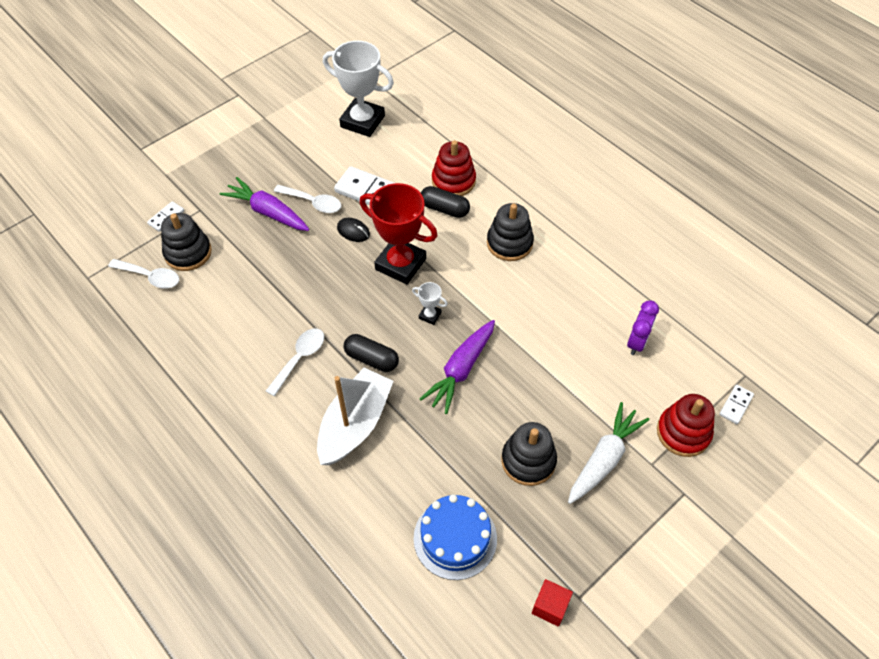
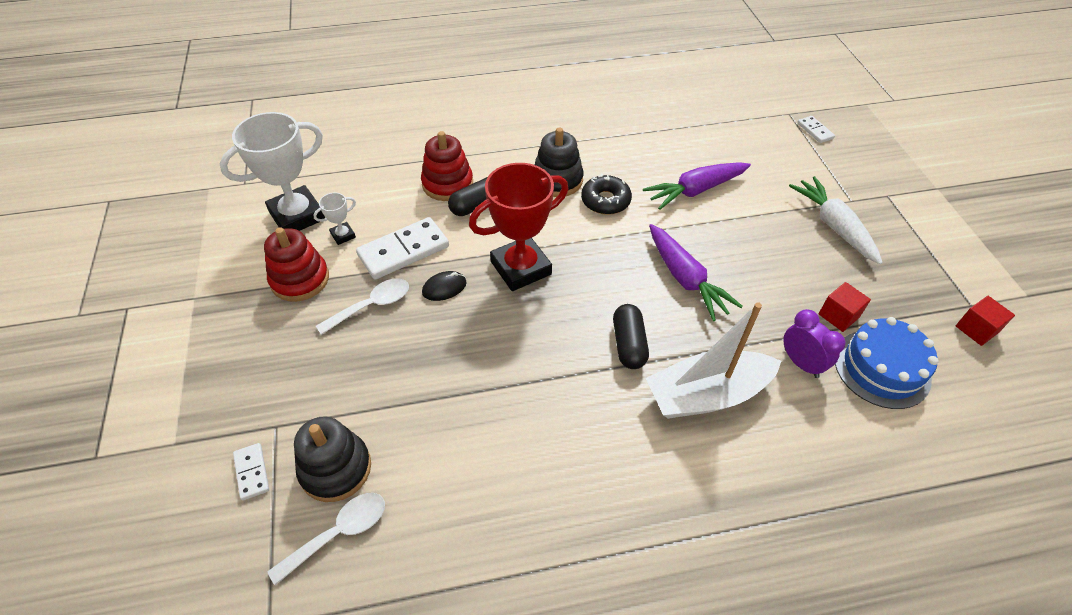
camera: 60 degrees left, 5 degrees down
(268, 212) = (346, 354): purple carrot -> purple carrot (695, 190)
(300, 358) = (587, 411): white spoon -> none
(355, 424) = (706, 395): white boat -> white boat turned 75 degrees counterclockwise
(371, 359) = (628, 344): black capsule -> black capsule turned 60 degrees counterclockwise
(430, 315) = (603, 273): white trophy -> white trophy (343, 235)
(493, 491) = (838, 315): none -> red cube
(510, 284) = (605, 201): none -> black donut
(528, 460) = (814, 276): black stacking toy -> none
(637, 342) = (723, 154): purple clock -> purple clock (801, 363)
(683, 433) = (828, 169): red stacking toy -> red stacking toy (300, 279)

